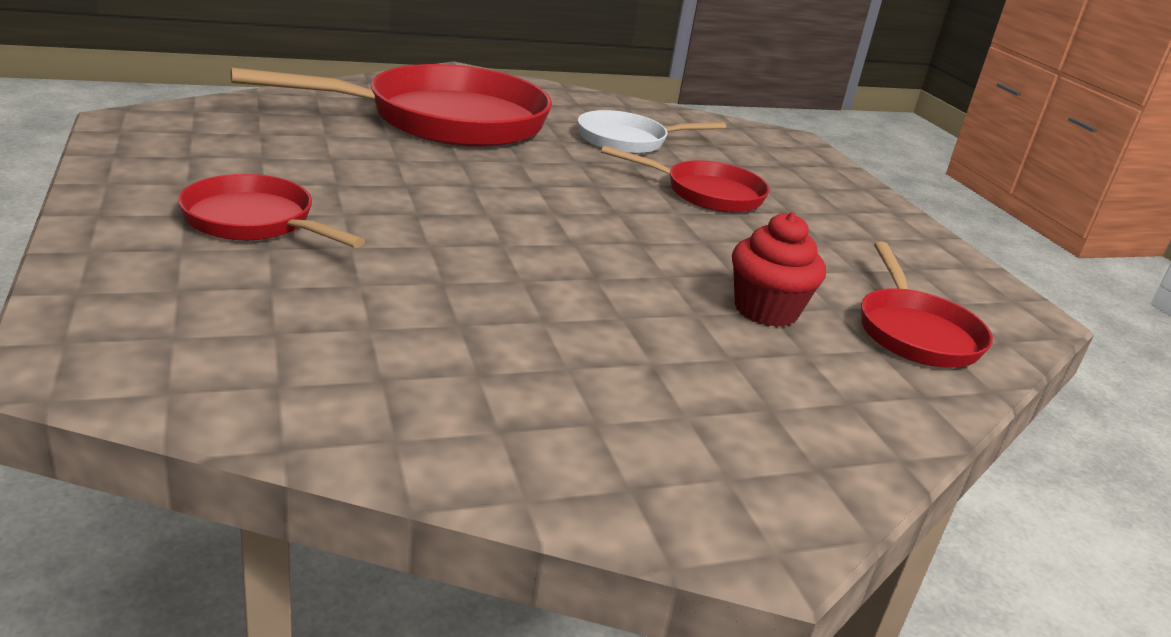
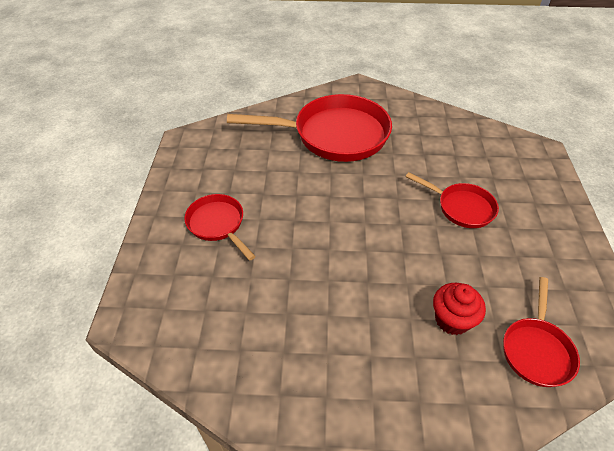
camera: 25 degrees right, 20 degrees up
(627, 140) = (433, 153): white pan -> none

